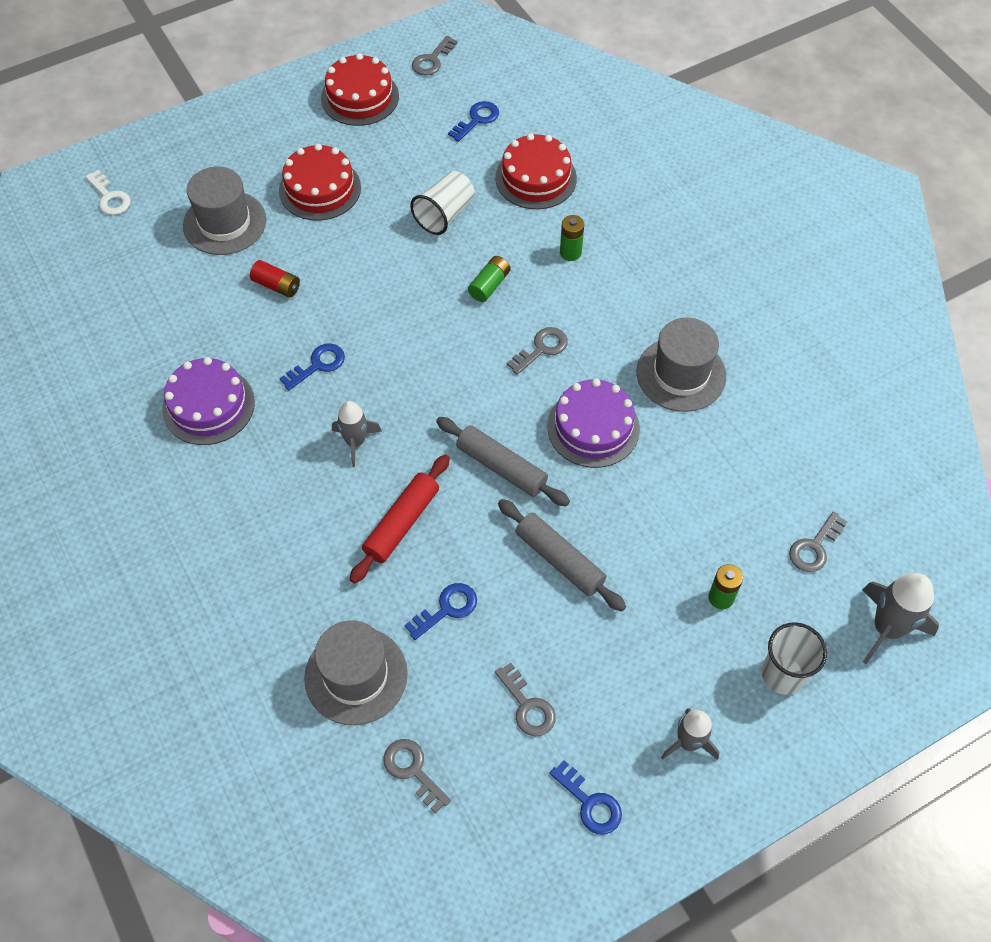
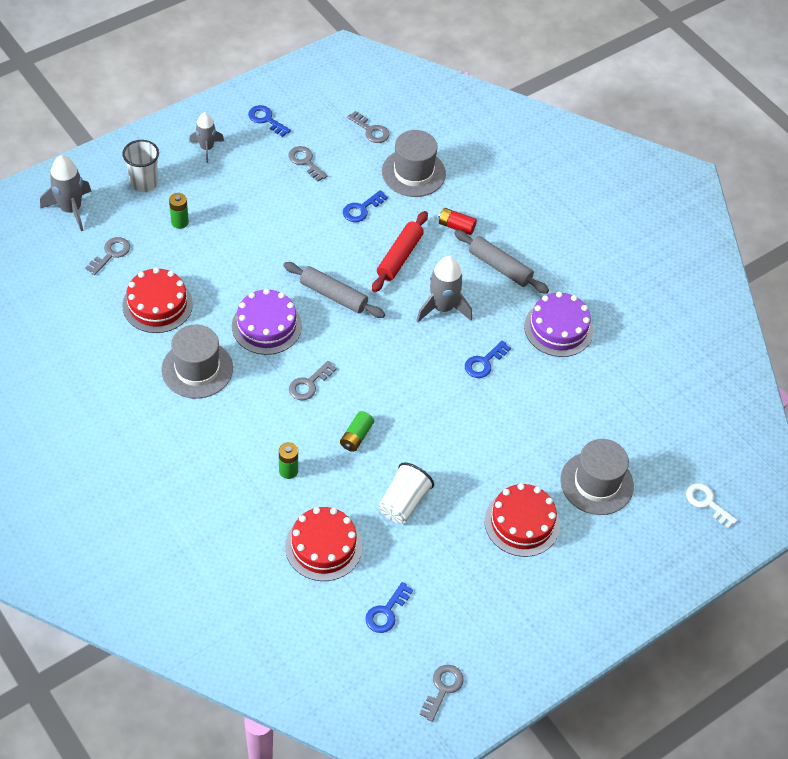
camera: 170 degrees right, 5 degrees down
(277, 285) = (534, 427): red battery -> red battery (456, 226)
(355, 442) = (442, 308): grey rocket -> grey rocket, size x1.50
(360, 97) = (508, 633): red cake -> red cake (157, 305)
(559, 559) = (289, 239): grey rolling pin -> grey rolling pin (500, 267)

